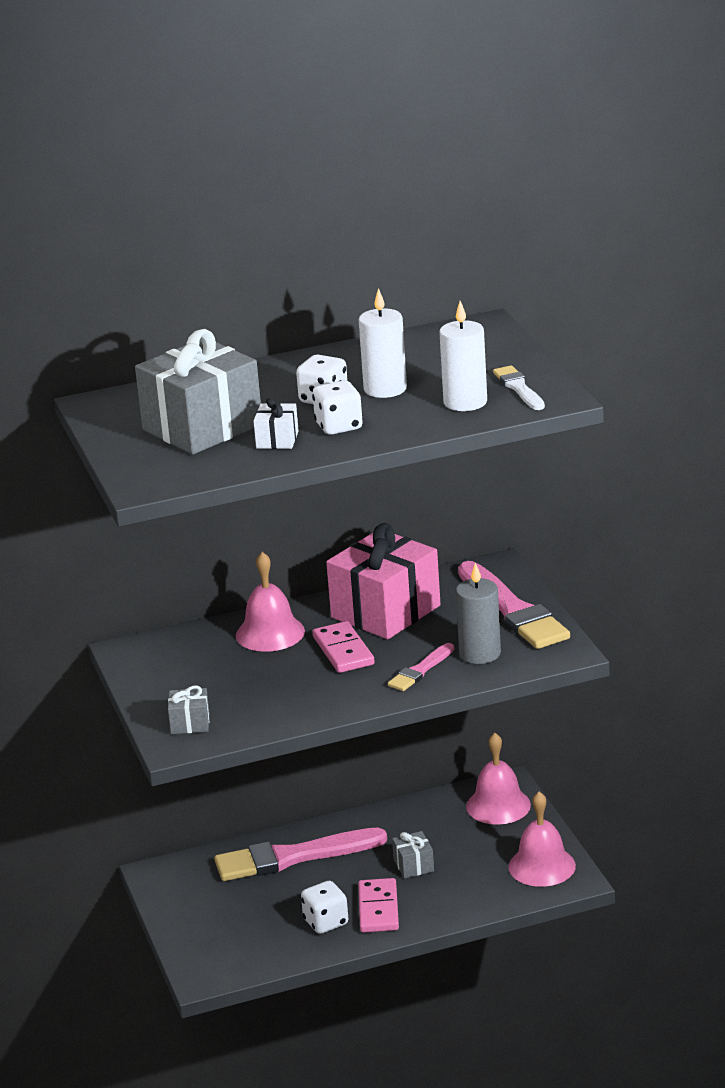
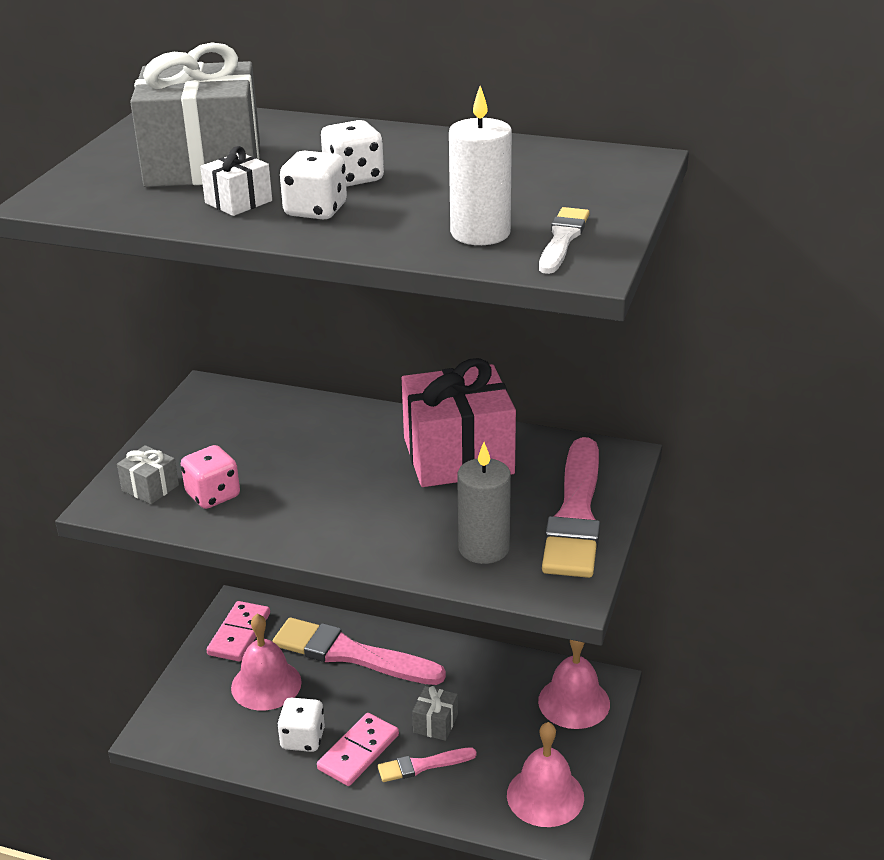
camera: 35 degrees right, 5 degrees up
(245, 707) = (213, 495): none -> pink dice
(270, 633) = (335, 429): pink bell -> pink bell (266, 684)
(343, 651) = (369, 479): pink domino -> pink domino (239, 634)
(385, 389) = (427, 189): white candle -> none
(420, 670) = (406, 537): pink brush -> pink brush (422, 765)

